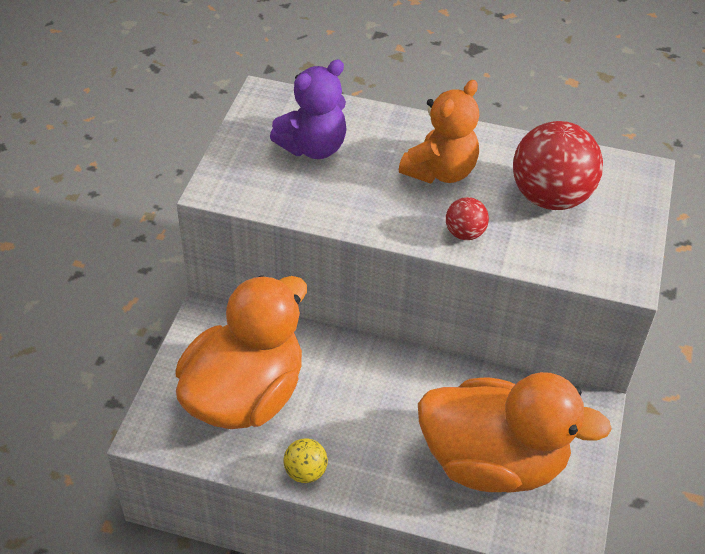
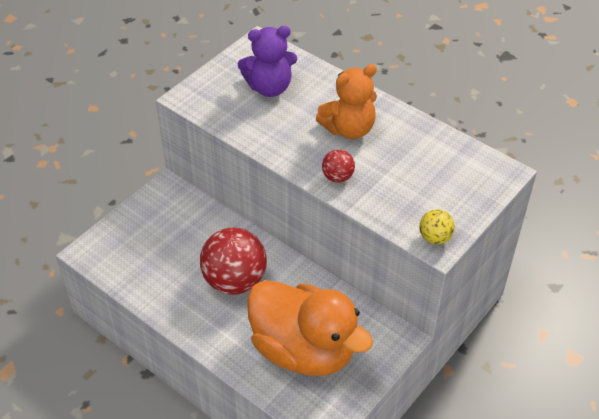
camera: 25 degrees right, 0 degrees up
(245, 395) = (162, 248): orange duck -> none
(305, 472) = (172, 311): yellow ball -> yellow ball (435, 238)
(550, 197) = (418, 170): red ball -> red ball (235, 281)

